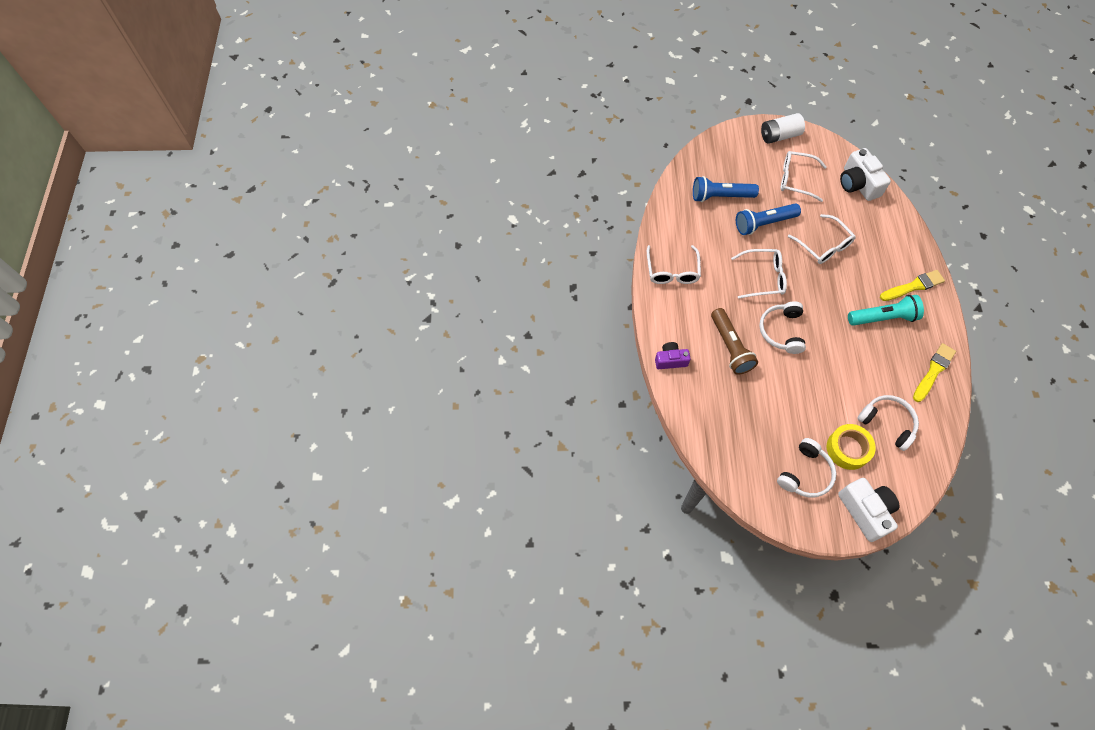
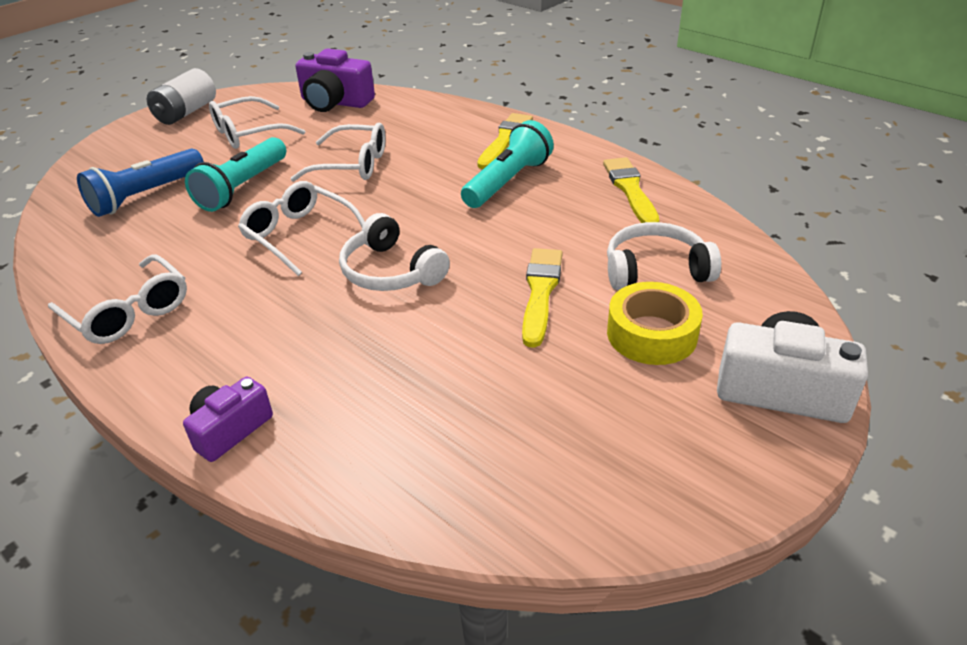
camera: 45 degrees left, 25 degrees down
(730, 347) = (328, 340): brown flashlight -> none
(763, 277) = (299, 235): white glasses -> white glasses turned 90 degrees counterclockwise
(764, 223) = (243, 187): blue flashlight -> turquoise flashlight
(805, 474) = (641, 413): white headphones -> none
(828, 393) = (540, 292): none -> yellow brush
(858, 184) = (335, 102): white camera -> purple camera

